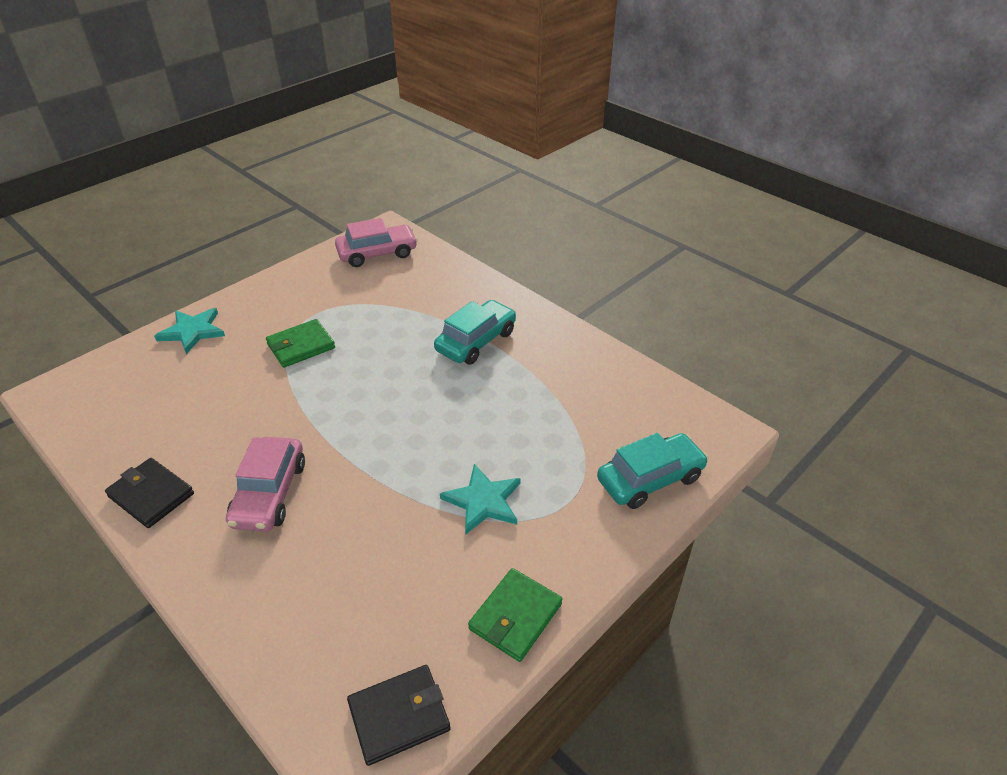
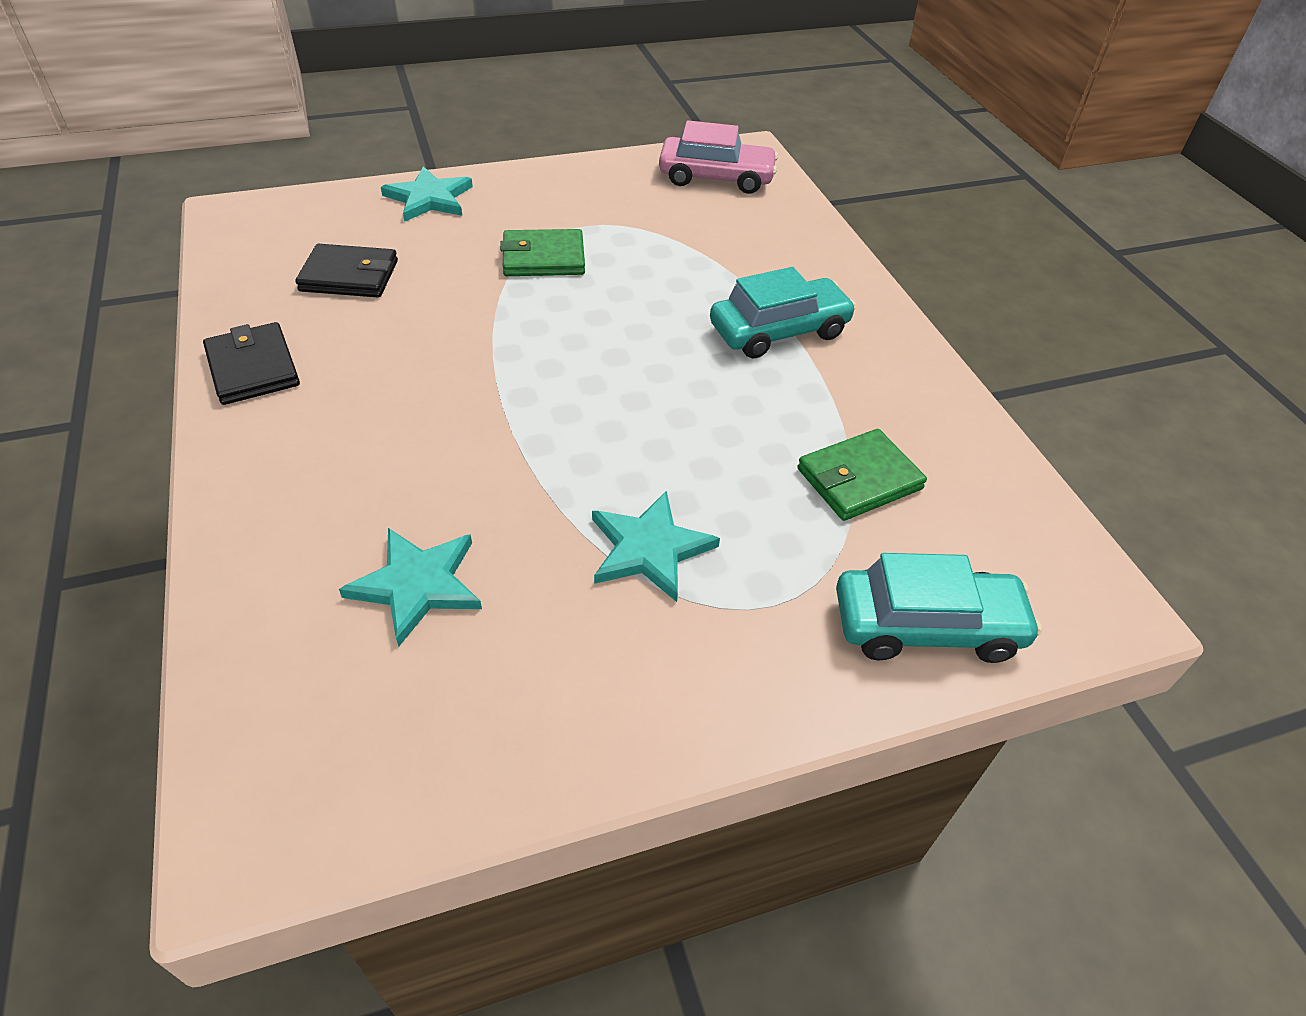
camera: 25 degrees right, 5 degrees up
(269, 493) = (384, 421): pink car -> none
(362, 582) = (417, 585): none -> turquoise star
(399, 716) = (341, 790): black wallet -> black wallet (349, 276)
(515, 616) = (589, 732): green wallet -> green wallet (859, 479)

